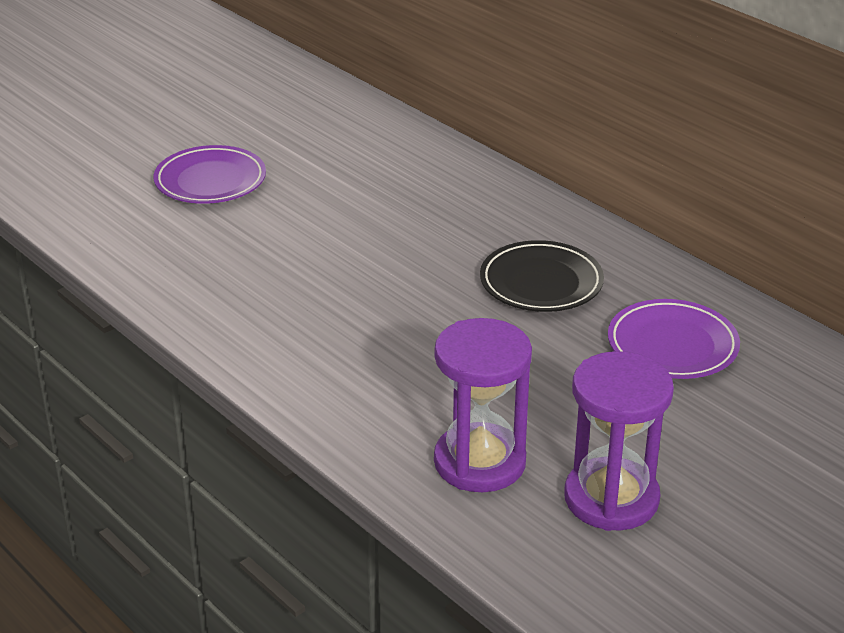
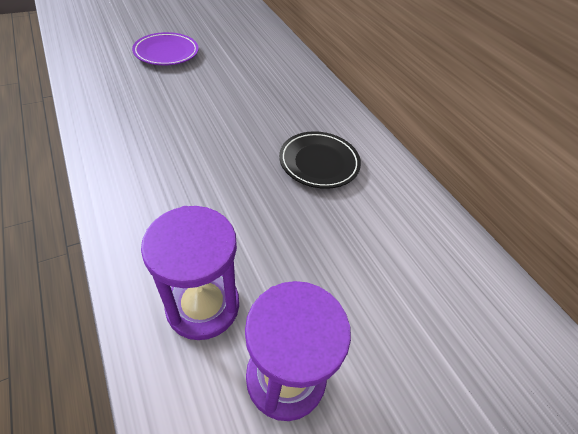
camera: 10 degrees right, 15 degrees up
(672, 346) = (387, 236): purple plate -> none

